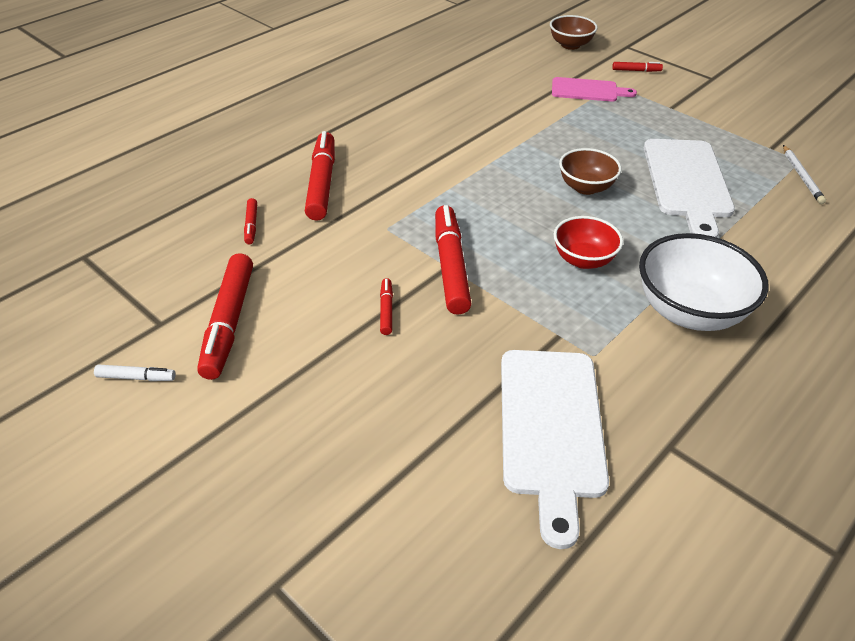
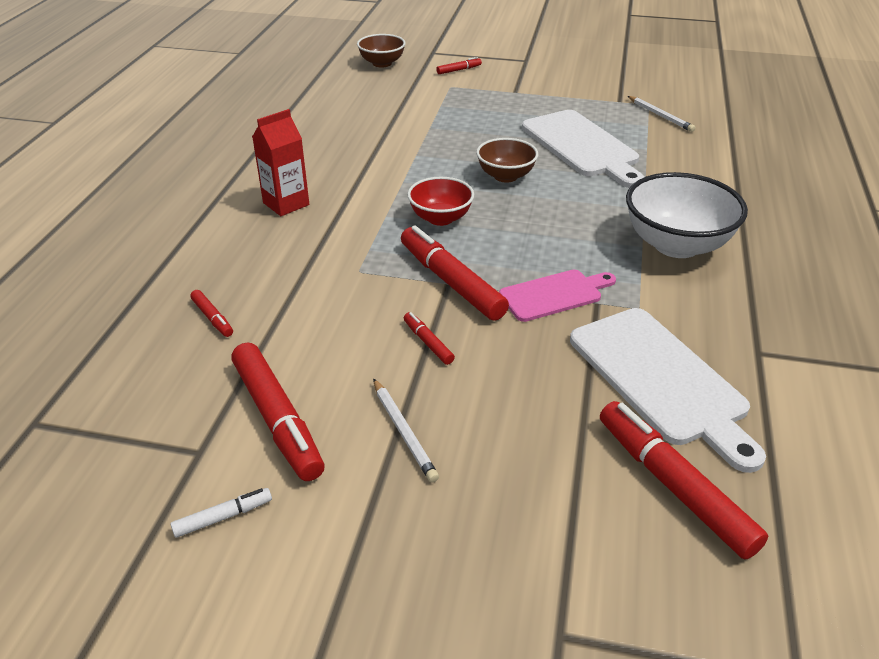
camera: 30 degrees left, 5 degrees down
(305, 374) = (404, 432): none -> white pencil
(322, 183) = (253, 253): red marker -> red marker (673, 485)
(380, 150) = (286, 204): none -> red carton
(583, 260) = (559, 235): red bowl -> red bowl (440, 218)
(588, 90) = (433, 97): pink cutting board -> pink cutting board (554, 294)

